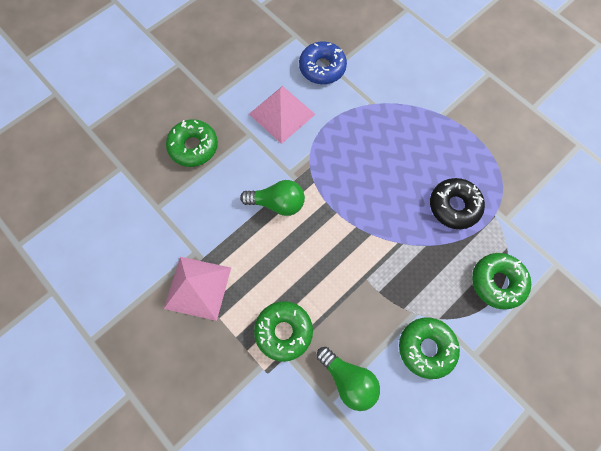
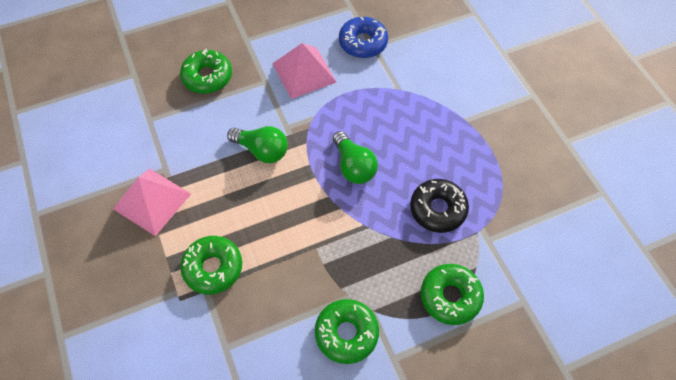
camera: 20 degrees right, 10 degrees down
(348, 380) = (254, 335): green light bulb -> green light bulb (353, 166)

